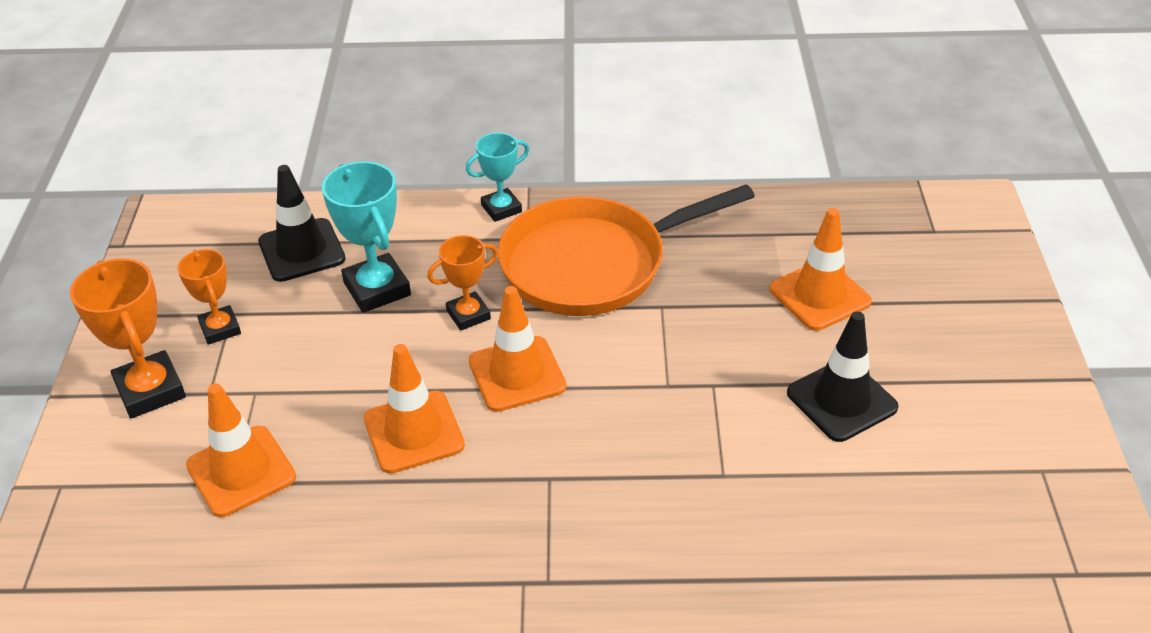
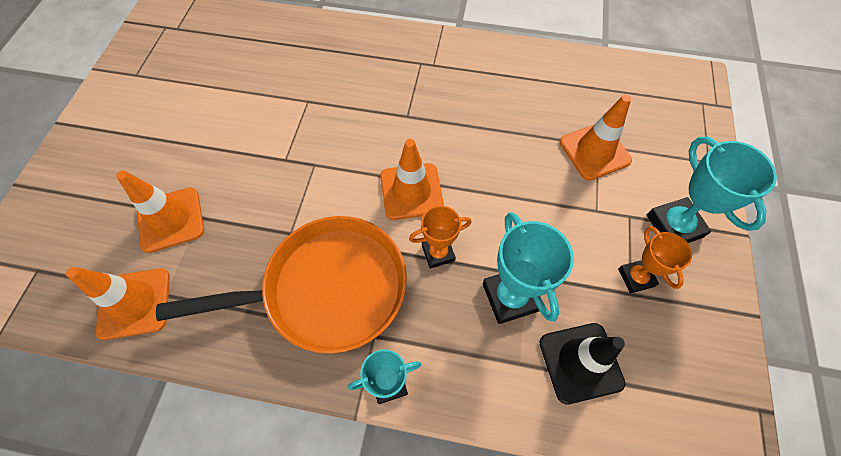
camera: 170 degrees left, 20 degrees up
(150, 390) = (674, 226): orange trophy -> turquoise trophy
(414, 432) = (485, 159): orange traffic cone -> orange traffic cone (134, 303)
(841, 400) = (212, 134): black traffic cone -> none

